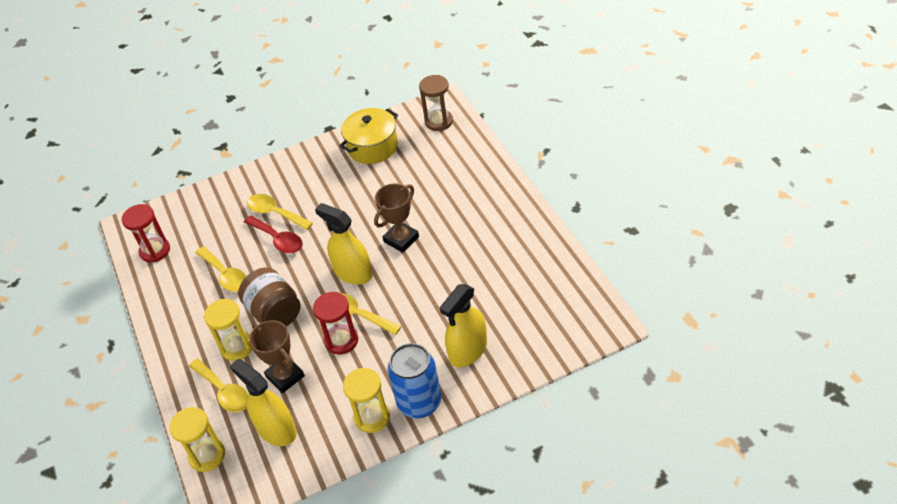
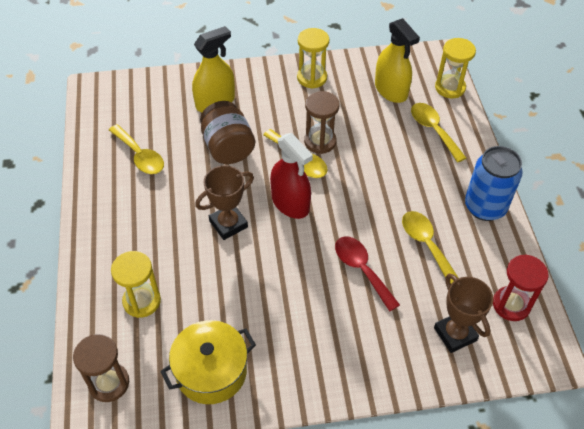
camera: 170 degrees left, 5 degrees up
(237, 347) = (419, 165): yellow hourglass -> yellow hourglass (142, 301)
(275, 213) = (359, 308): yellow spoon -> yellow spoon (140, 156)
(275, 312) = (377, 186): brown jar -> brown jar (228, 147)
(285, 376) = (377, 127): brown trophy -> brown trophy (455, 334)
(341, 340) = (320, 141): red hourglass -> brown hourglass
(353, 273) = (290, 203): yellow spray bottle -> red spray bottle
(419, 402) = (271, 77): blue can -> blue can (485, 207)

